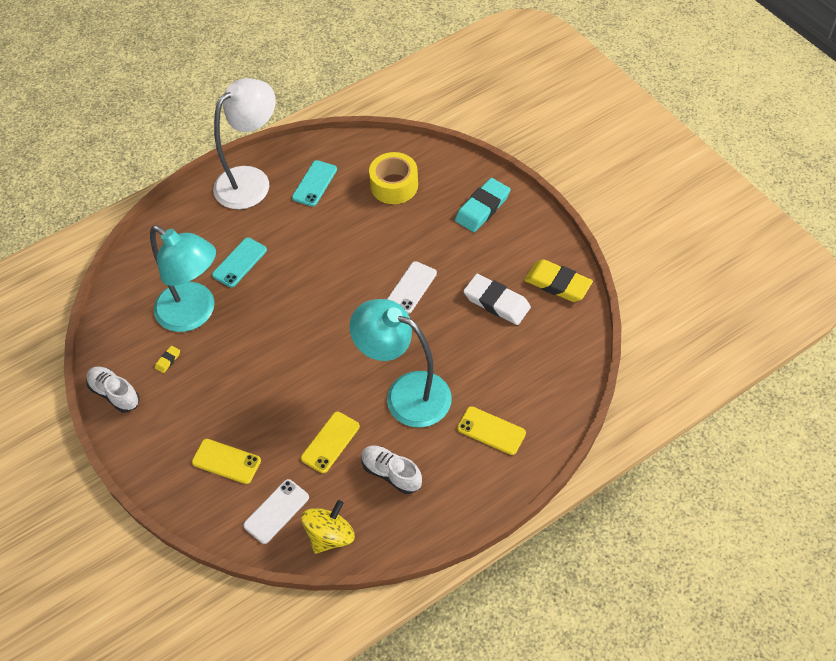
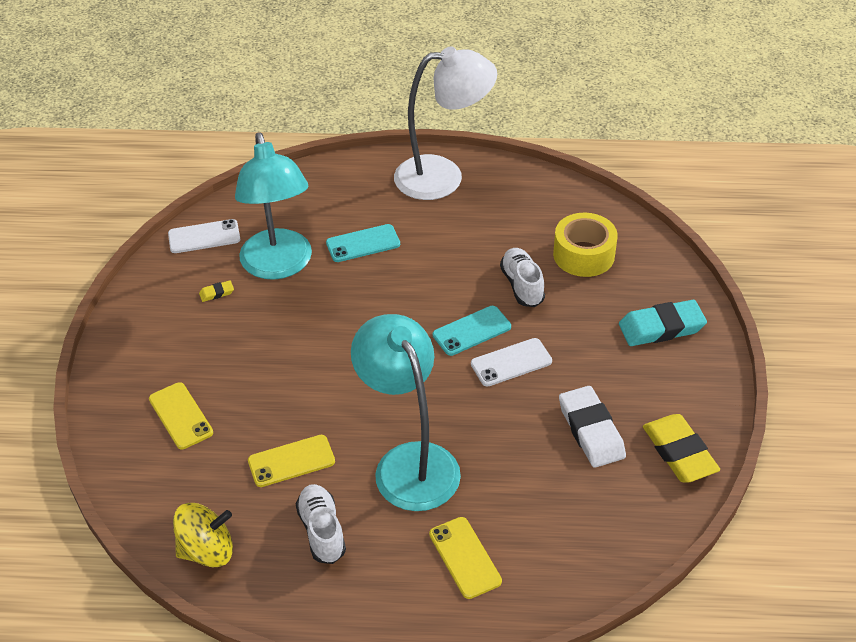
camera: 35 degrees right, 10 degrees down
(115, 393) = (145, 294): white shoe -> white shoe (522, 285)
(276, 511) = (180, 492): white phone -> white phone (204, 237)
(314, 183) = (503, 211): turquoise phone -> turquoise phone (471, 331)

